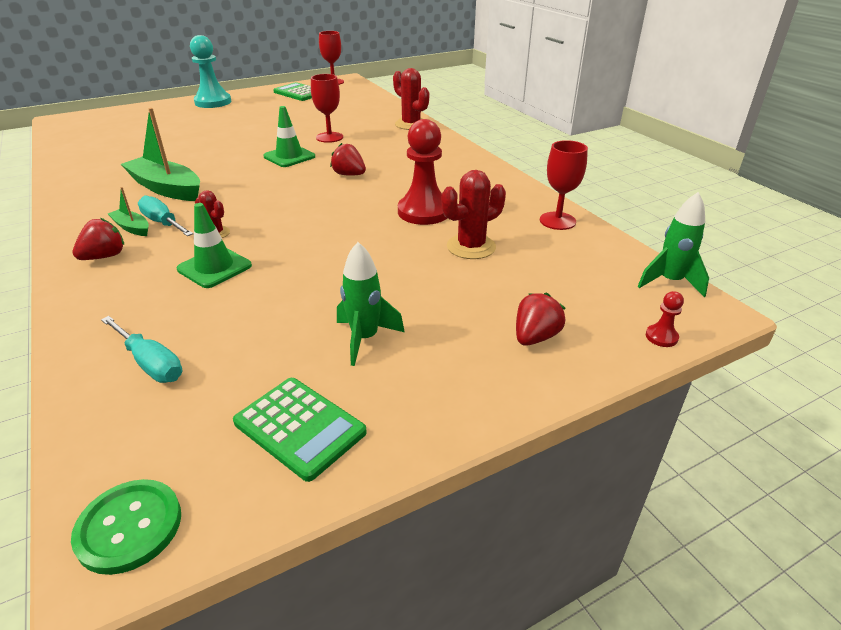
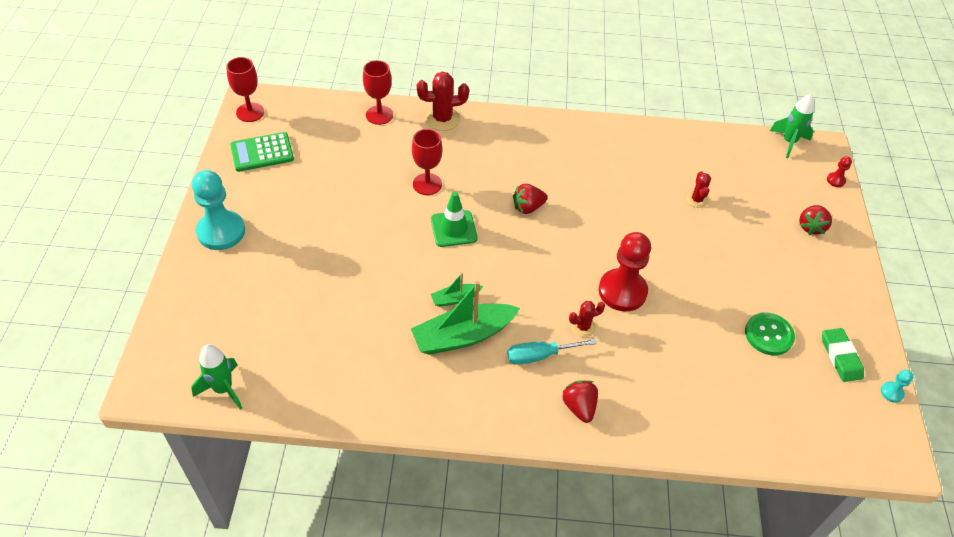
camera: 60 degrees left, 15 degrees up
(129, 527) = (883, 446): green button -> green button (768, 335)
(132, 228) = (535, 378): green boat -> green boat (455, 299)
(150, 363) = (747, 408): turquoise screwdriver -> none
(214, 267) = (641, 343): green traffic cone -> none
(258, 510) = (891, 392): none -> turquoise pawn
(299, 427) = (840, 357): green calculator -> green eraser
(365, 339) = (775, 298): green rocket -> green rocket (223, 389)
(424, 212) = (629, 197): red pawn -> red pawn (622, 291)
(471, 247) = (697, 200): red cactus -> red cactus, size x0.59
(535, 337) = (811, 227): red strawberry -> red strawberry turned 135 degrees counterclockwise
(557, 221) = (689, 141): red goblet -> red goblet (379, 115)

